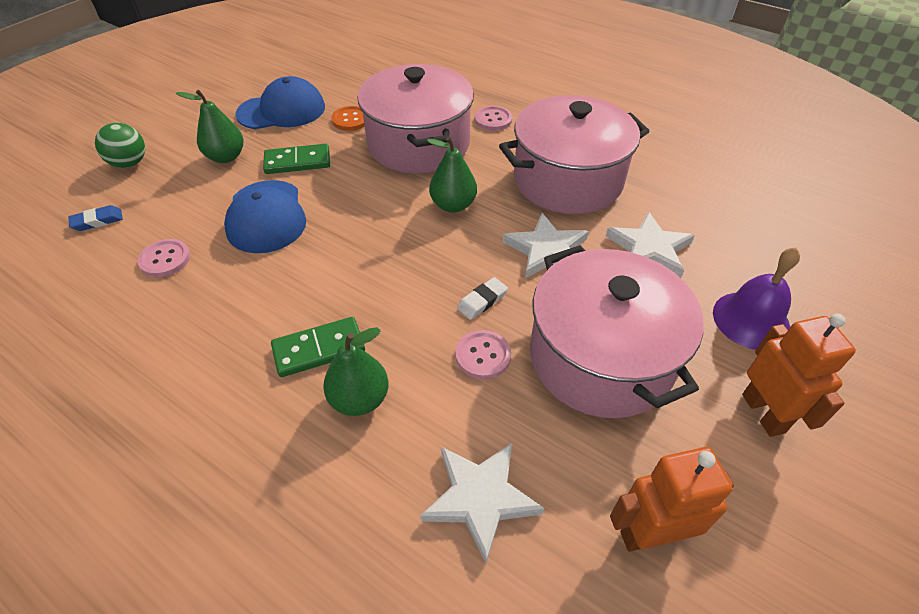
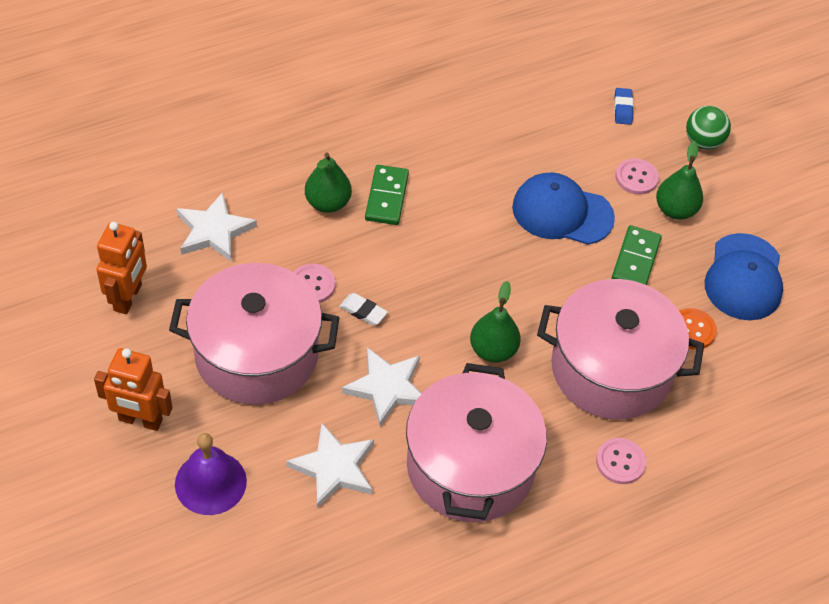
camera: 115 degrees right, 5 degrees up
(165, 259) = (545, 138): pink button -> pink button (636, 178)
(482, 301) = (363, 311): white eraser -> white eraser turned 45 degrees counterclockwise

